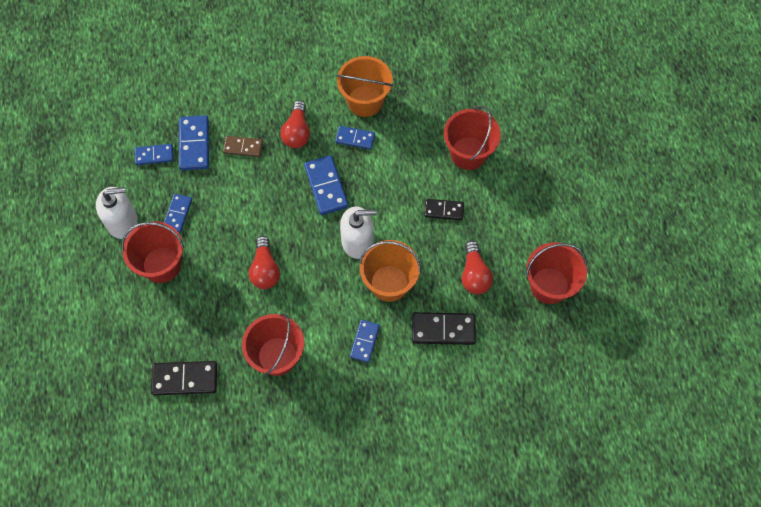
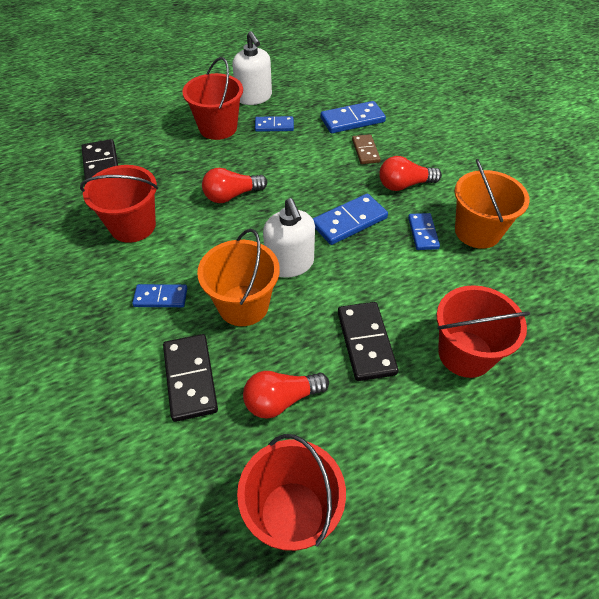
camera: 75 degrees right, 15 degrees down
(154, 155) = (328, 100): blue domino -> none
(444, 210) = (365, 342): black domino -> black domino, size x1.56

